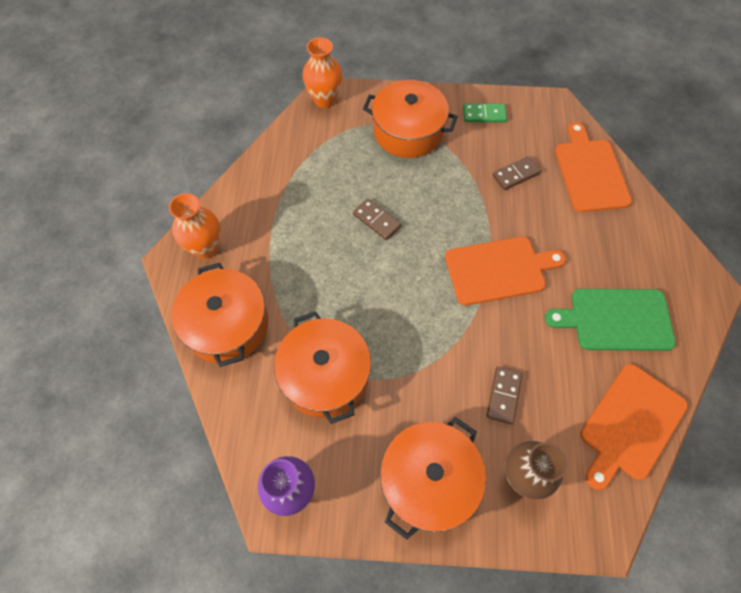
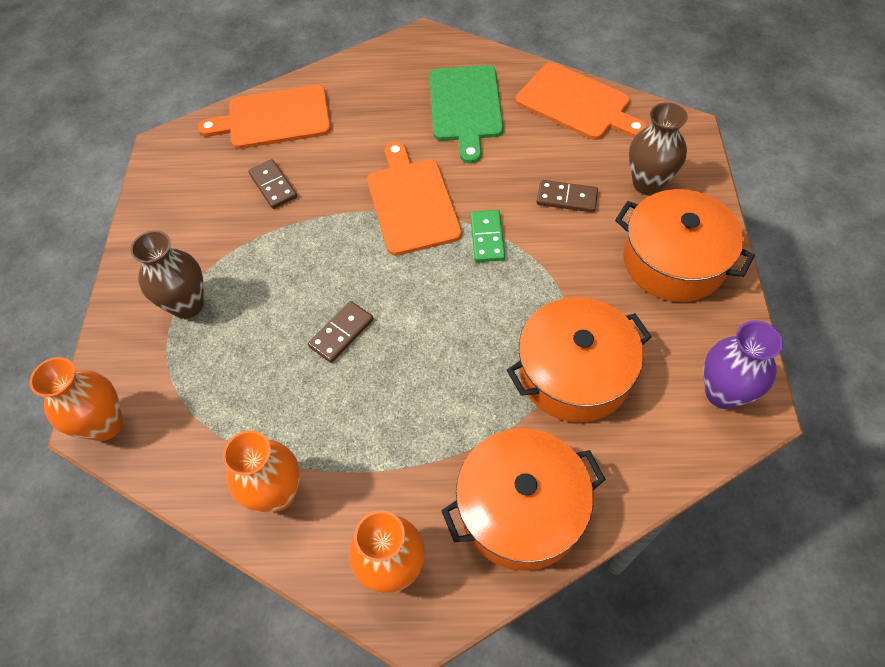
camera: 90 degrees left, 5 degrees down
(265, 187) = (277, 493): none -> orange vase
(408, 131) = (187, 305): orange pot -> brown vase
(484, 115) = (170, 218): green domino -> green domino (487, 238)

